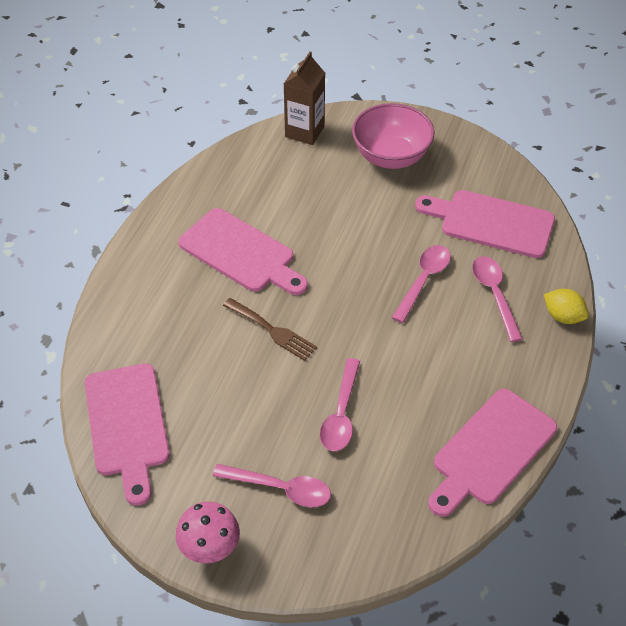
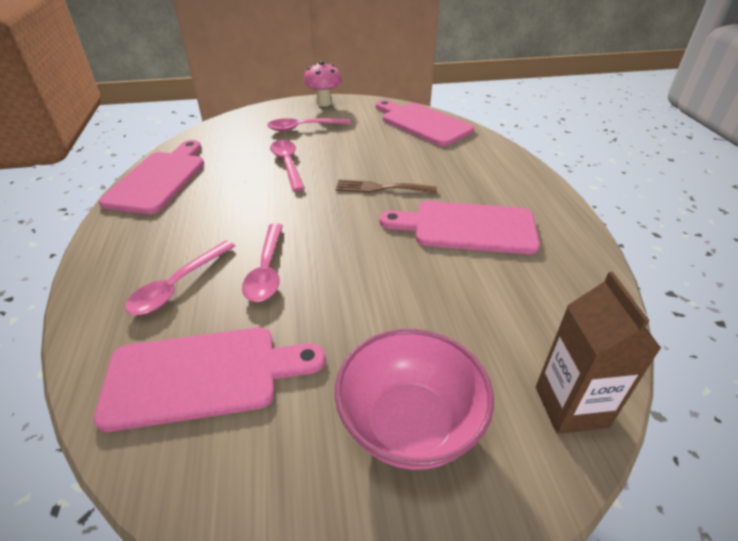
camera: 150 degrees right, 10 degrees down
(494, 295) = (178, 285): pink spoon -> pink spoon turned 75 degrees clockwise
(563, 316) = (88, 293): yellow lemon -> none

